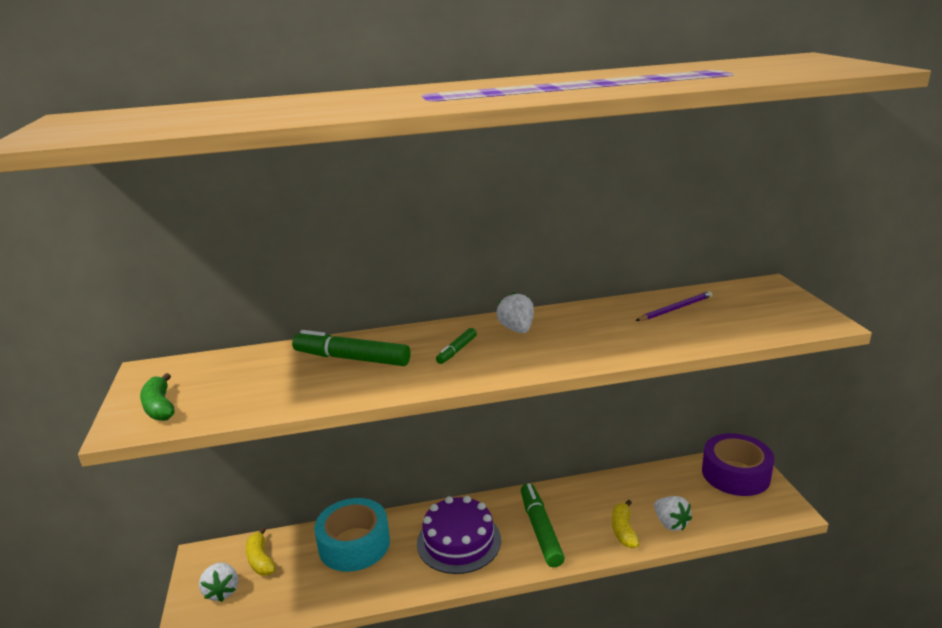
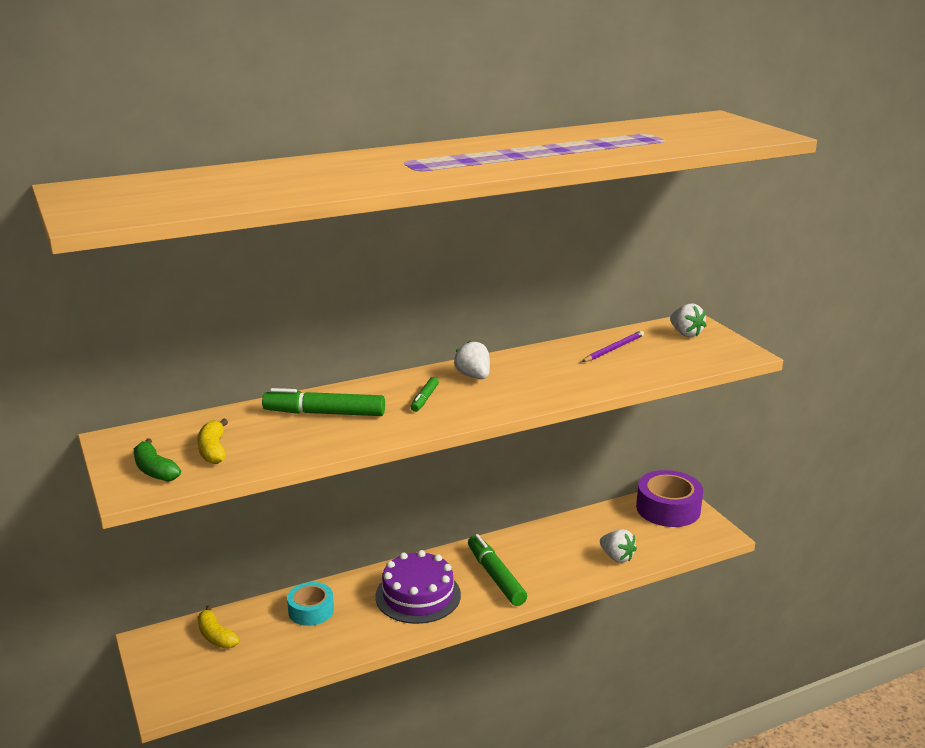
camera: 15 degrees left, 0 degrees up
(222, 591) = (187, 668): white strawberry -> white strawberry (685, 334)
(354, 544) = (311, 610): turquoise tape -> turquoise tape, size x0.61
(623, 530) = (574, 568): yellow banana -> yellow banana (213, 450)

